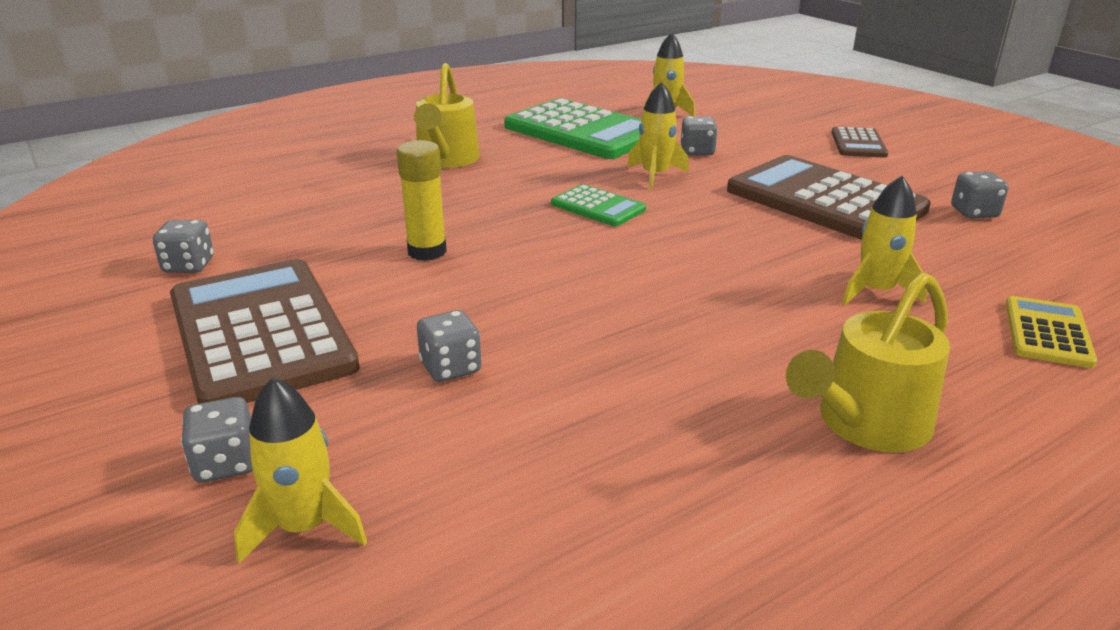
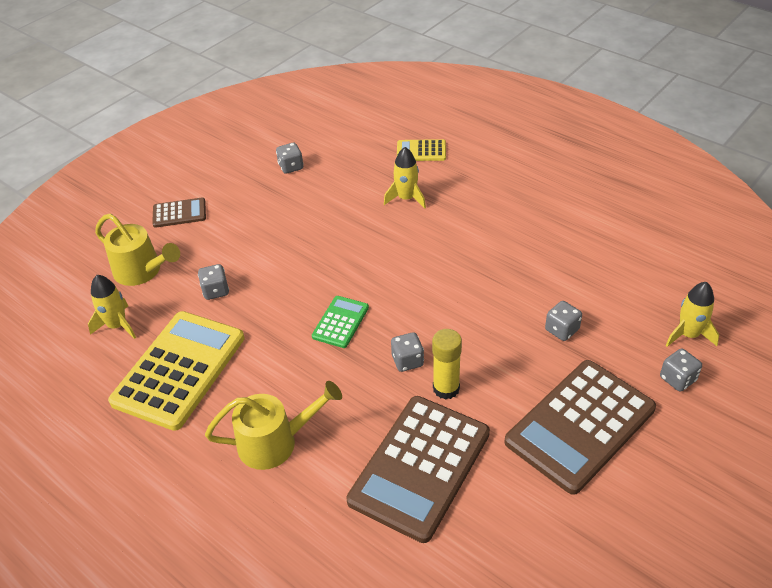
camera: 105 degrees left, 15 degrees up
(189, 266) = (531, 517): grey dice -> grey dice (407, 361)
(583, 131) = (179, 370): green calculator -> yellow calculator
(655, 175) = (273, 305): yellow rocket -> none
(824, 200) = (292, 222): brown calculator -> brown calculator (420, 467)
(865, 424) = (523, 197): yellow watering can -> yellow watering can (142, 271)

